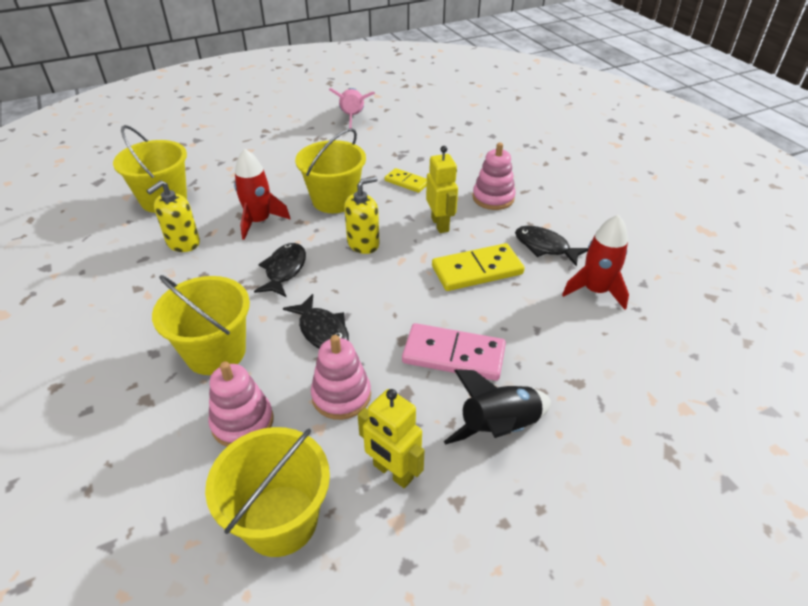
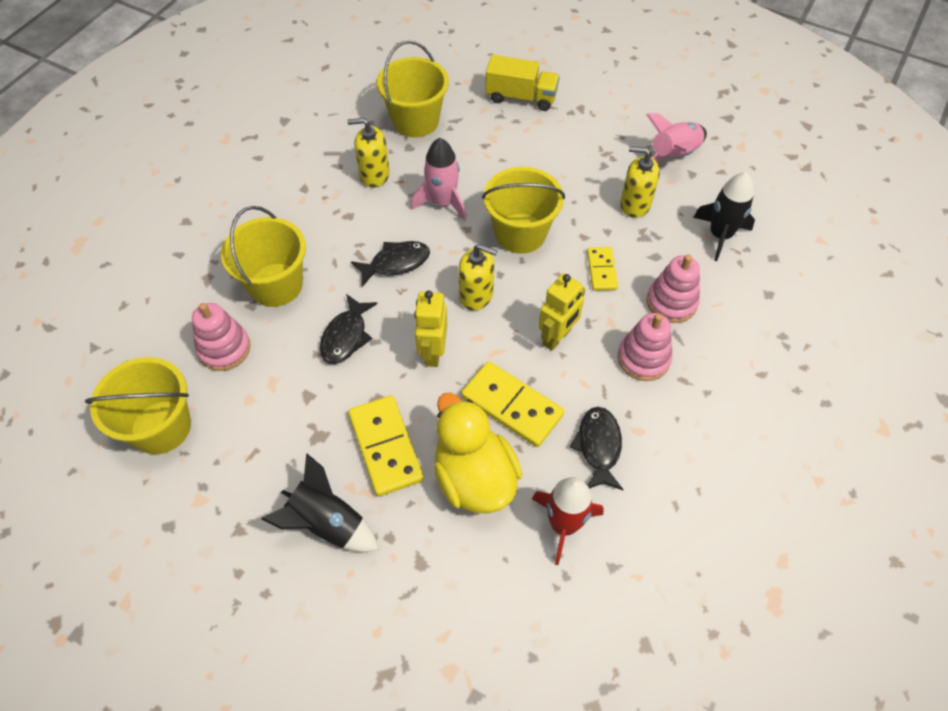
camera: 55 degrees right, 15 degrees up
(219, 147) = (521, 97): none -> yellow truck
(259, 221) = (442, 202): red rocket -> pink rocket
(341, 395) = (288, 393): pink stacking toy -> pink stacking toy (671, 302)
(371, 147) = (635, 204): none -> yellow soap dispenser
(392, 472) = (239, 472): yellow robot -> yellow robot (433, 352)
(432, 131) = (720, 235): none -> black rocket
(453, 355) = (386, 447): pink domino -> yellow domino
(523, 317) = (474, 478): none -> yellow duck

